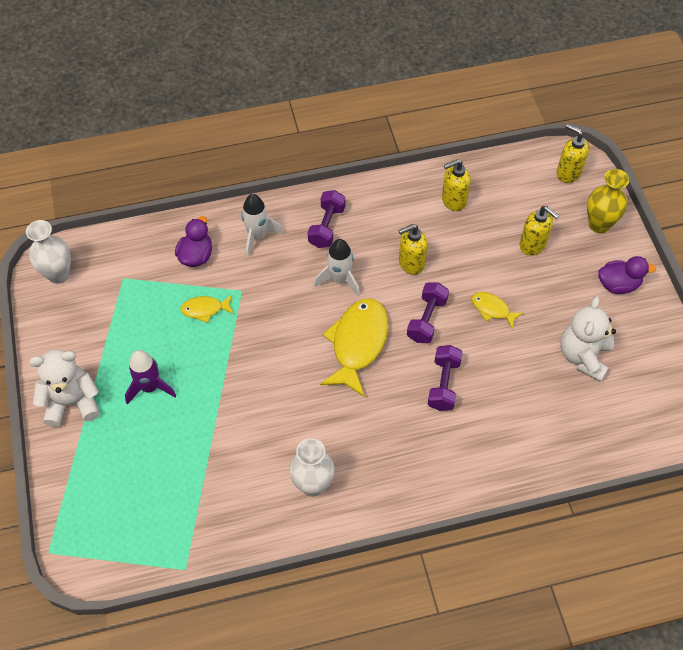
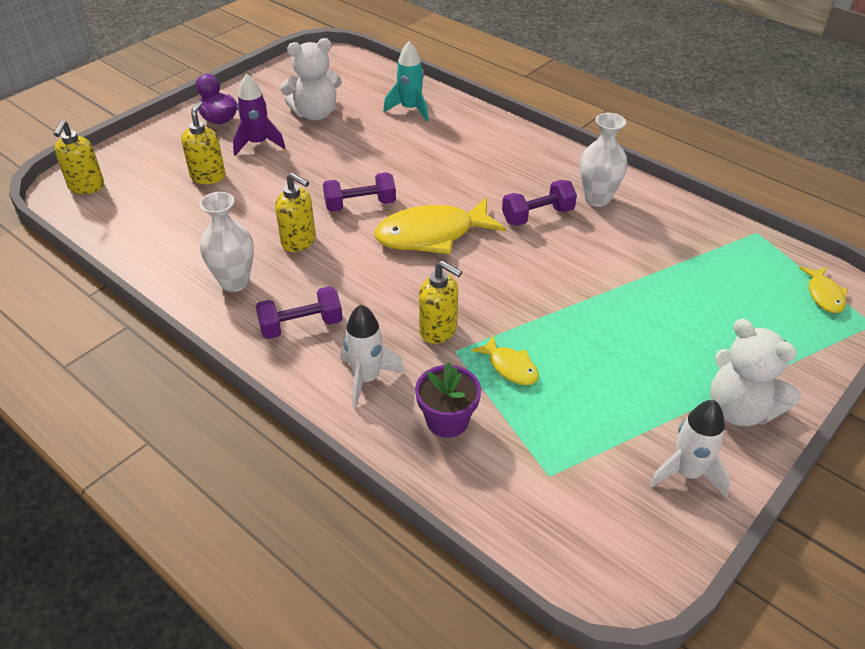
camera: 125 degrees left, 15 degrees down
(58, 274) = (618, 556): white vase -> white vase (234, 282)
(150, 387) = (645, 355): purple rocket -> purple rocket (258, 144)
(196, 256) = (447, 420): purple duck -> purple flower pot
(339, 280) = (367, 281): white rocket -> white rocket (687, 473)
(443, 384) = (420, 170): purple dumbbell -> purple dumbbell (537, 216)
(453, 200) = (184, 247): yellow soap dispenser -> yellow soap dispenser (438, 331)
(492, 309) = (310, 173): yellow fish -> yellow fish (824, 295)
(544, 432) = (410, 109): none -> turquoise rocket
(599, 224) = (150, 149): yellow vase -> none

